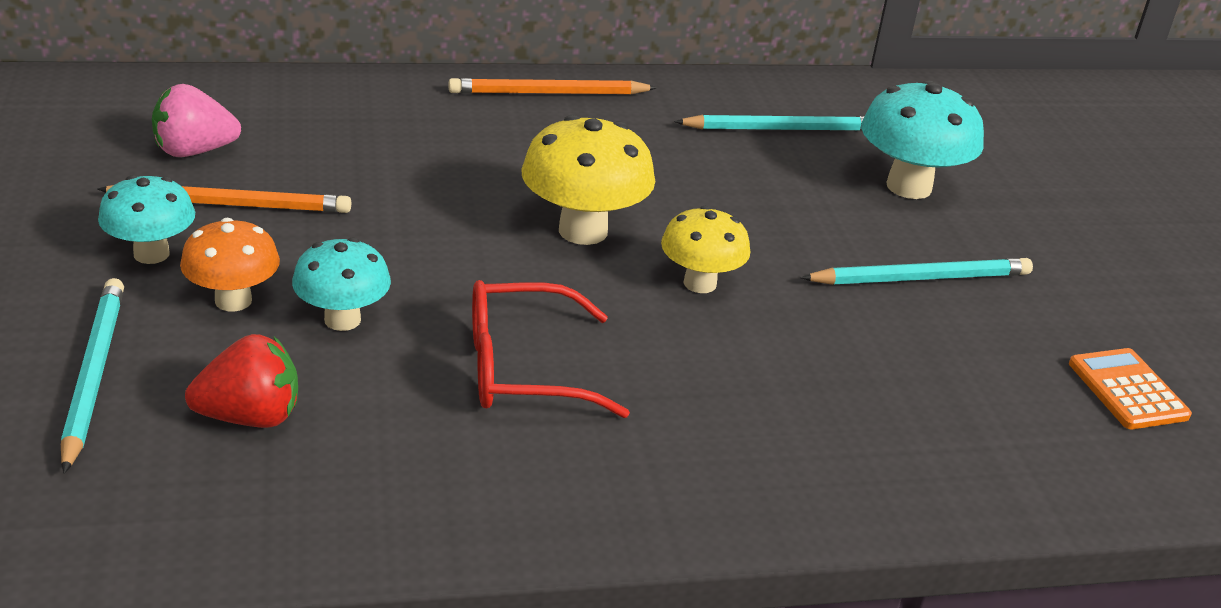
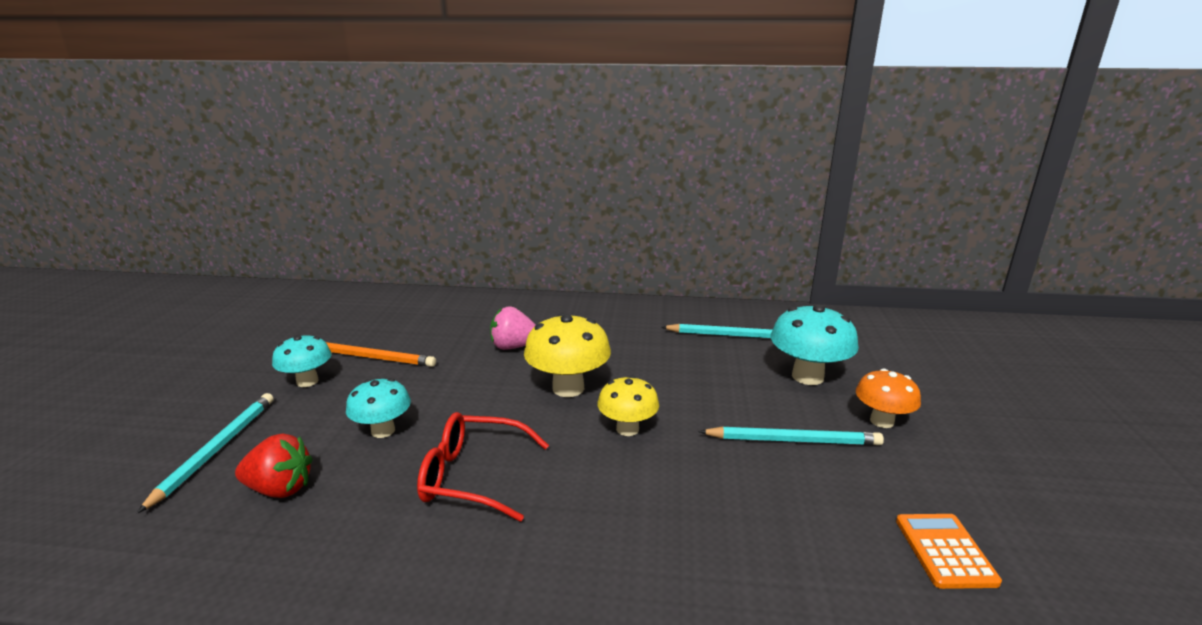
camera: 20 degrees right, 10 degrees down
(194, 151) = (375, 328): pink strawberry -> pink strawberry (514, 347)
(233, 300) = (329, 413): orange mushroom -> orange mushroom (882, 421)
(548, 93) = (594, 308): orange pencil -> none

